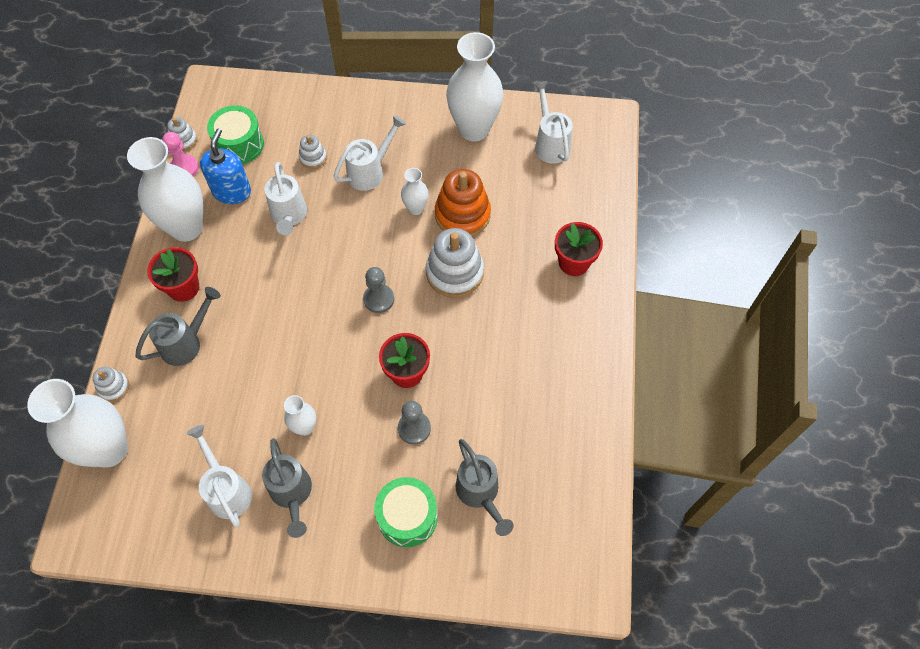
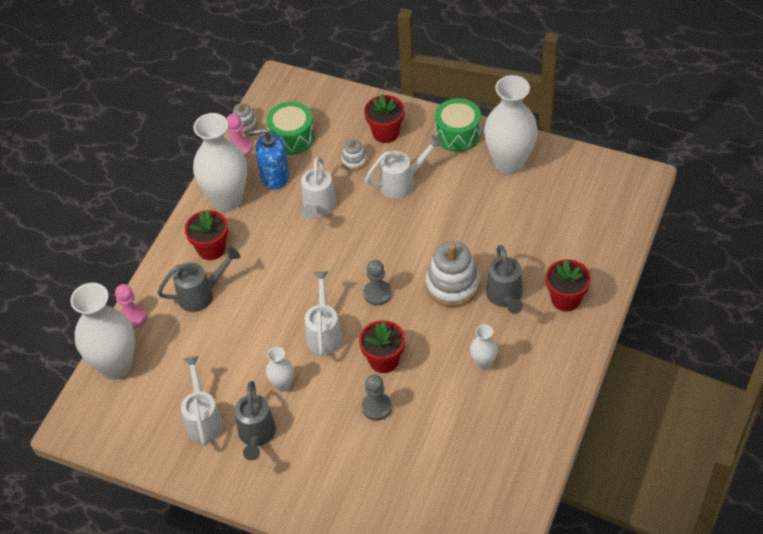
camera: 20 degrees right, 10 degrees down
(113, 387) = (132, 317): white stacking toy -> pink pawn
(232, 191) = (274, 176): blue soap dispenser -> blue soap dispenser turned 120 degrees counterclockwise
(337, 121) = (385, 133): none -> red flower pot
(407, 517) = (349, 477): green drum -> green drum (458, 134)
(416, 208) = (434, 223): white vase -> white vase (483, 363)
(462, 214) = (475, 236): orange stacking toy -> none
(480, 493) = (418, 473): grey watering can -> grey watering can (505, 297)
(550, 143) = (577, 190): white watering can -> white watering can (324, 333)

